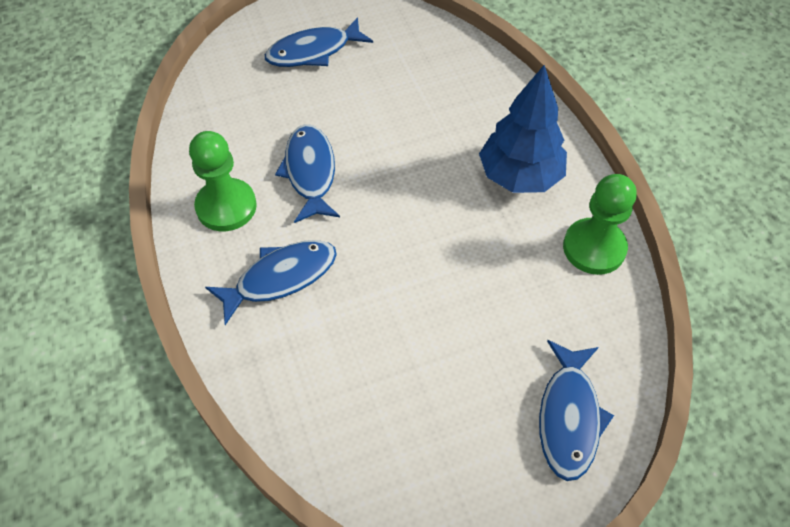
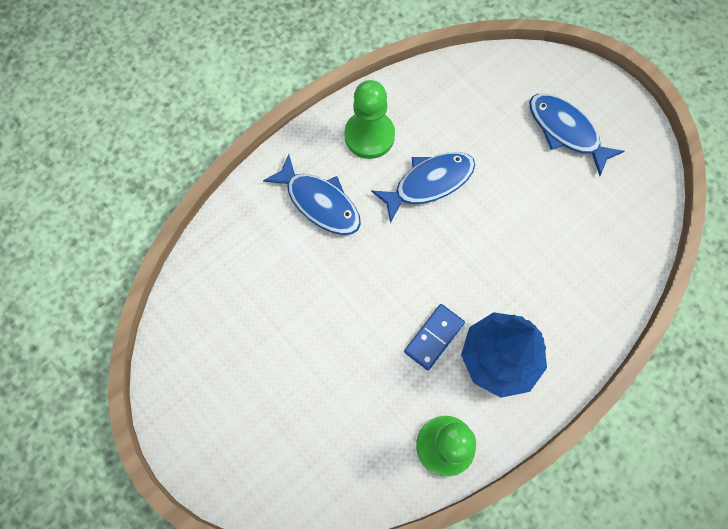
camera: 70 degrees right, 15 degrees up
(479, 221) = (434, 337): none -> blue domino
(569, 417) = (272, 462): blue fish -> none

